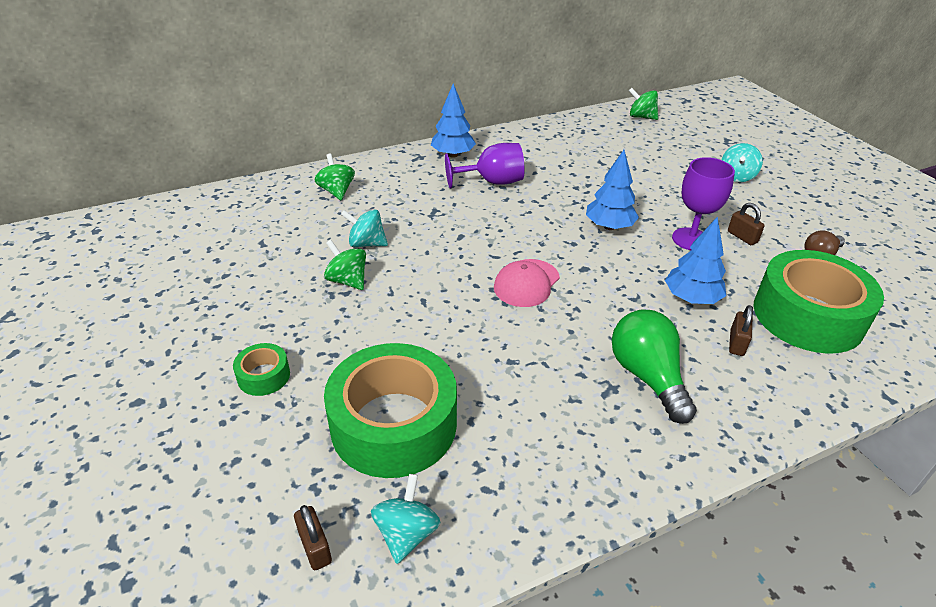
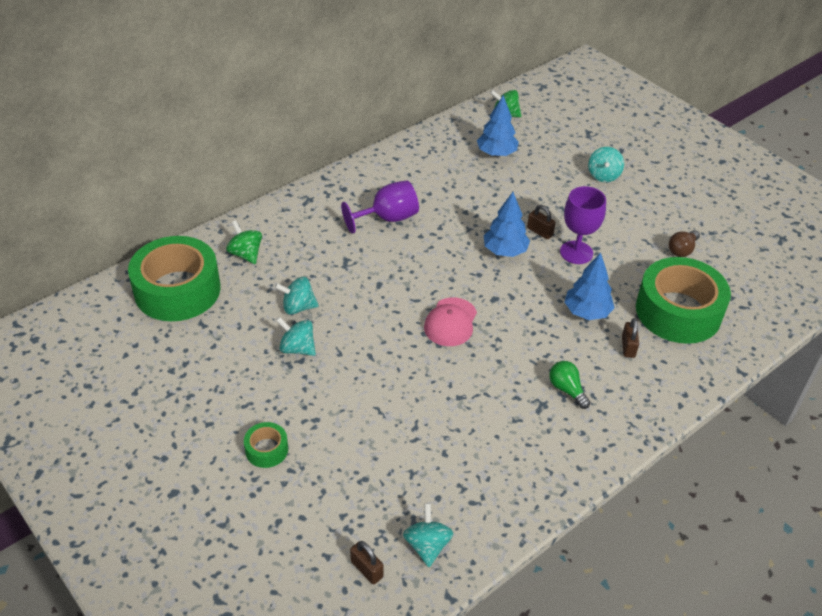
camera: 15 degrees left, 5 degrees up
(347, 280) = (297, 348): green spinning top -> turquoise spinning top
(394, 424) = (387, 468): green tape -> green tape (177, 290)
(453, 155) = (340, 191): blue tree -> blue tree (496, 153)
(647, 377) = (567, 390): green light bulb -> green light bulb, size x0.57
(742, 237) = (617, 242): brown padlock -> brown padlock (539, 232)

